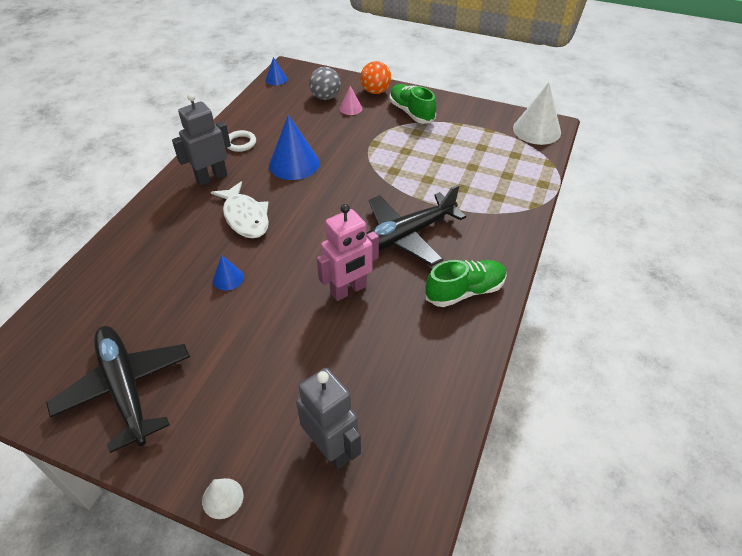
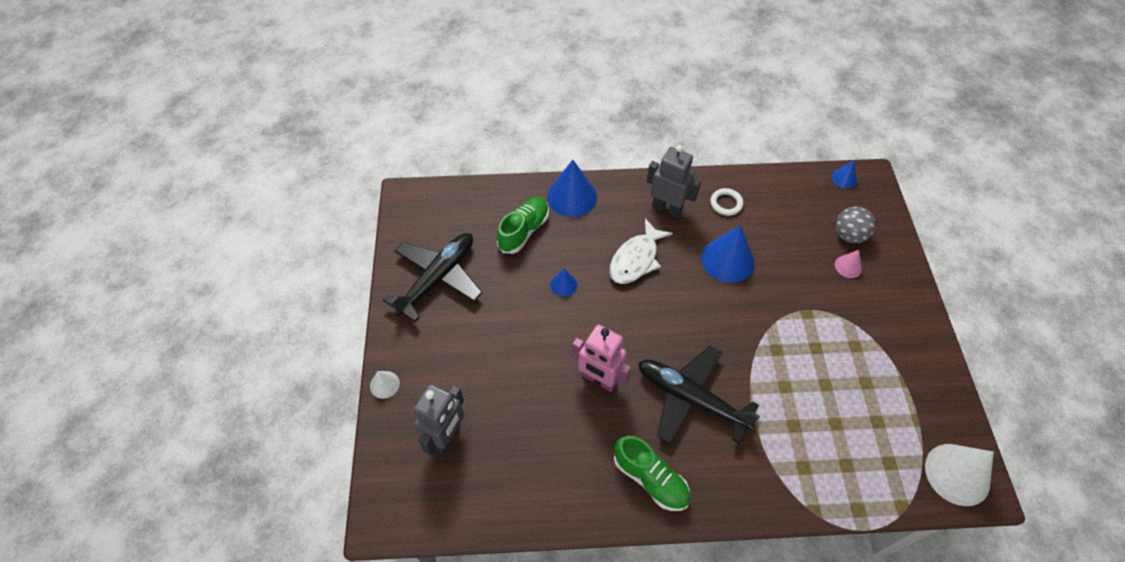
camera: 65 degrees right, 10 degrees up
(135, 235) = (572, 196): none -> blue cone
(375, 91) = (896, 275): orange ball -> none
(411, 112) = (886, 326): green shoe -> green shoe (524, 231)

